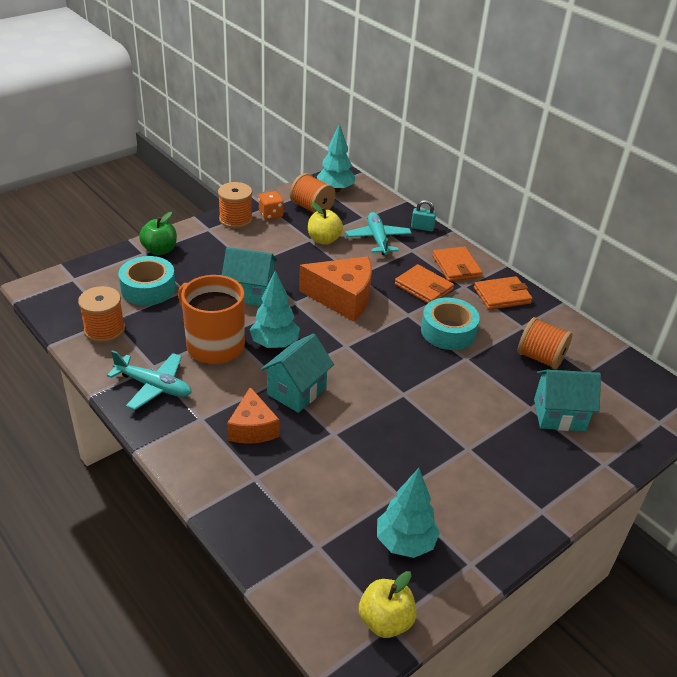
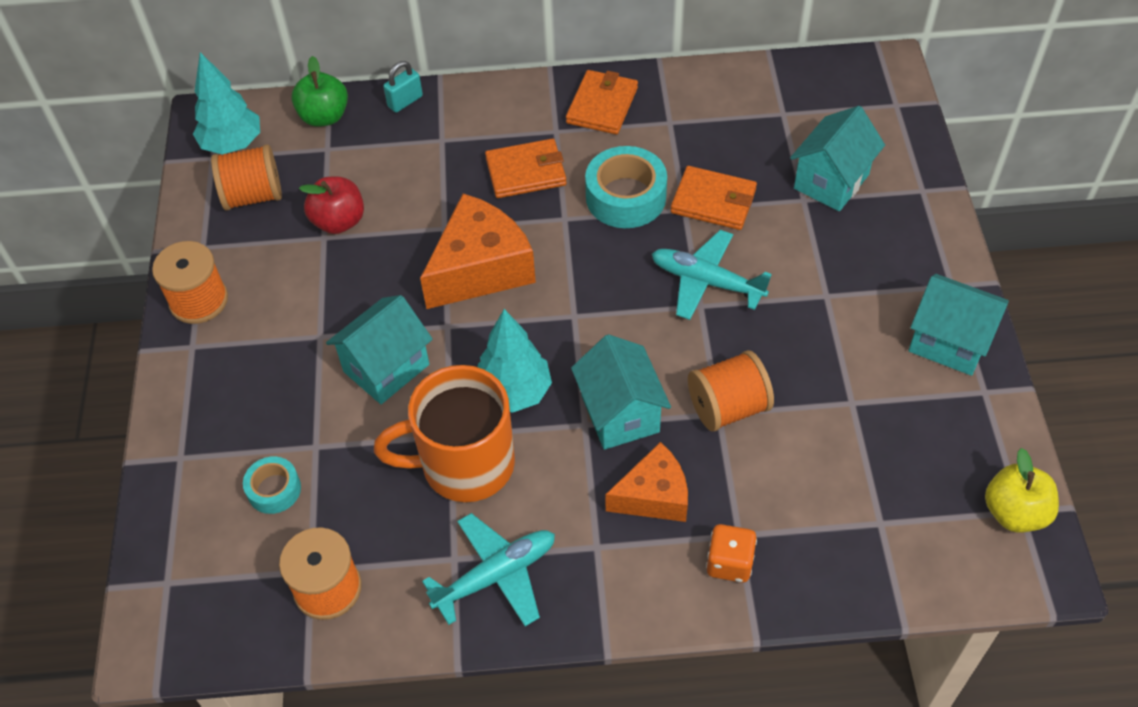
camera: 50 degrees left, 15 degrees up
(148, 288) = (274, 489): turquoise tape -> turquoise tape, size x0.57
(160, 250) = (191, 433): green apple -> green apple (324, 117)
(252, 428) = (653, 496): orange cheese -> orange cheese turned 45 degrees counterclockwise
(271, 214) = (225, 252): orange dice -> orange dice (729, 563)
(324, 240) = (339, 221): yellow apple -> red apple
(377, 239) = (388, 162): turquoise plane -> turquoise plane (706, 282)
(405, 543) = (924, 435): turquoise tree -> none
(456, 267) = (513, 115): orange wallet -> orange wallet (713, 201)
(492, 527) = (949, 342): none -> turquoise house
(540, 358) = (733, 139): orange spool -> orange spool (727, 407)

